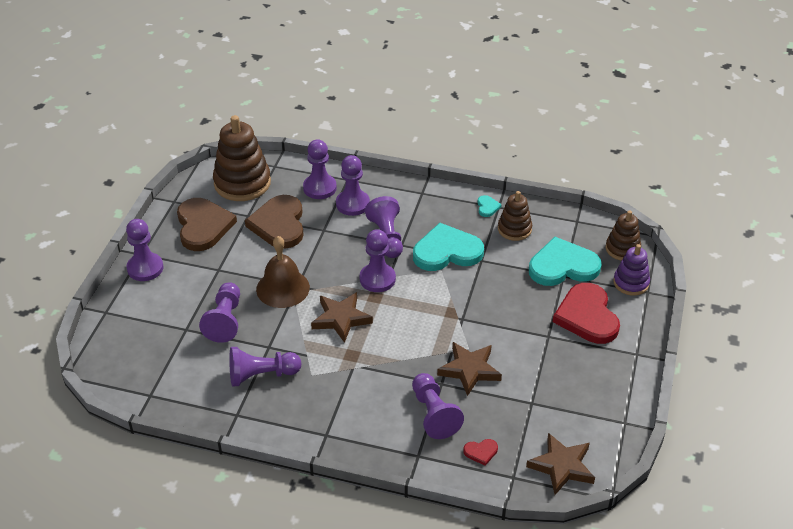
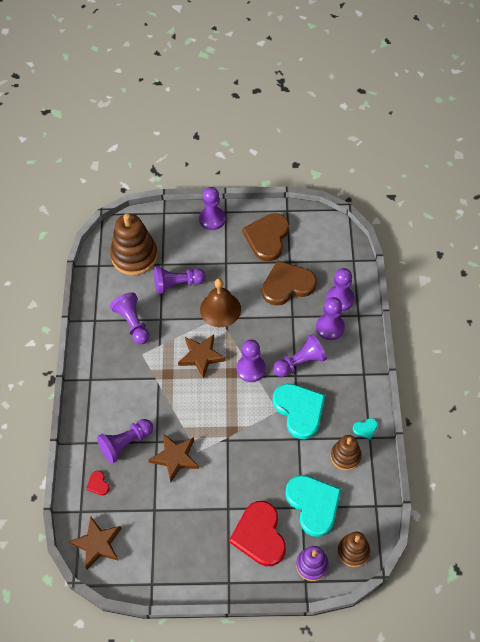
camera: 75 degrees right, 15 degrees up
(203, 226) = (267, 238): brown heart -> brown heart turned 135 degrees clockwise
(242, 183) = (324, 246): brown stacking toy -> brown stacking toy (134, 256)
(587, 316) = (259, 535): red heart -> red heart turned 75 degrees counterclockwise

